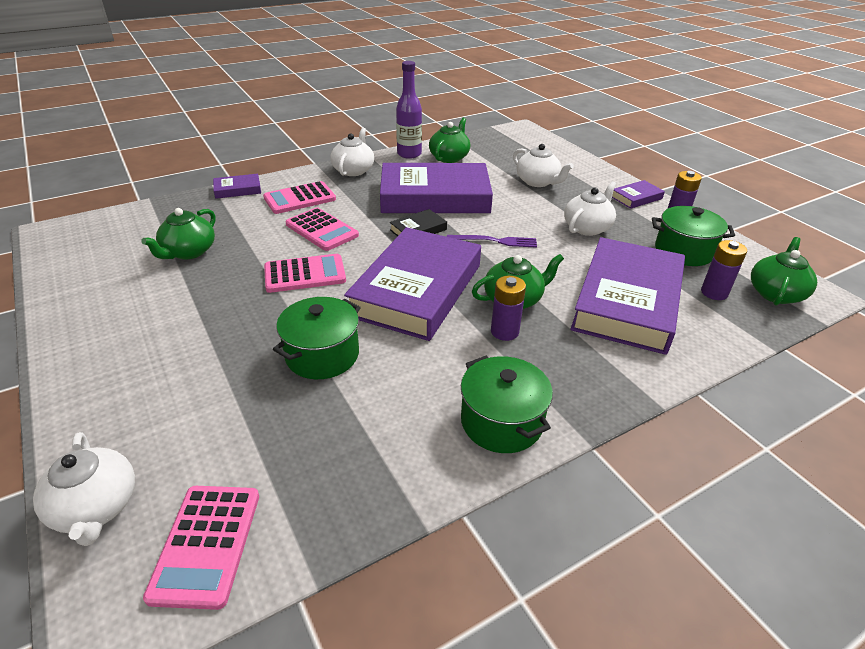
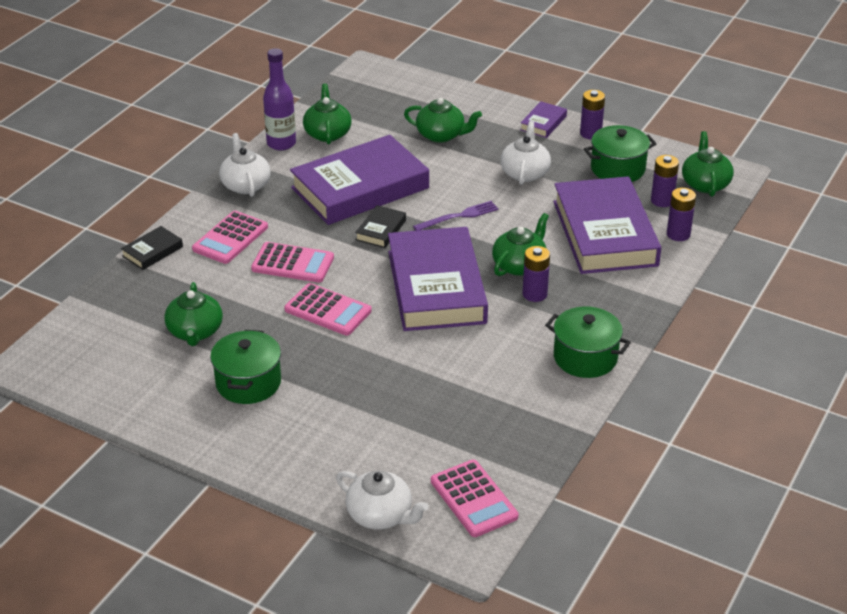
camera: 30 degrees left, 0 degrees up
(238, 189) = (152, 251): purple book -> black book
(305, 274) = (328, 310): pink calculator -> pink calculator turned 75 degrees clockwise
(322, 355) = (418, 366): green pot -> green pot (248, 383)
(538, 182) = (441, 135): white teapot -> green teapot
(712, 330) = (678, 234): none -> purple battery

